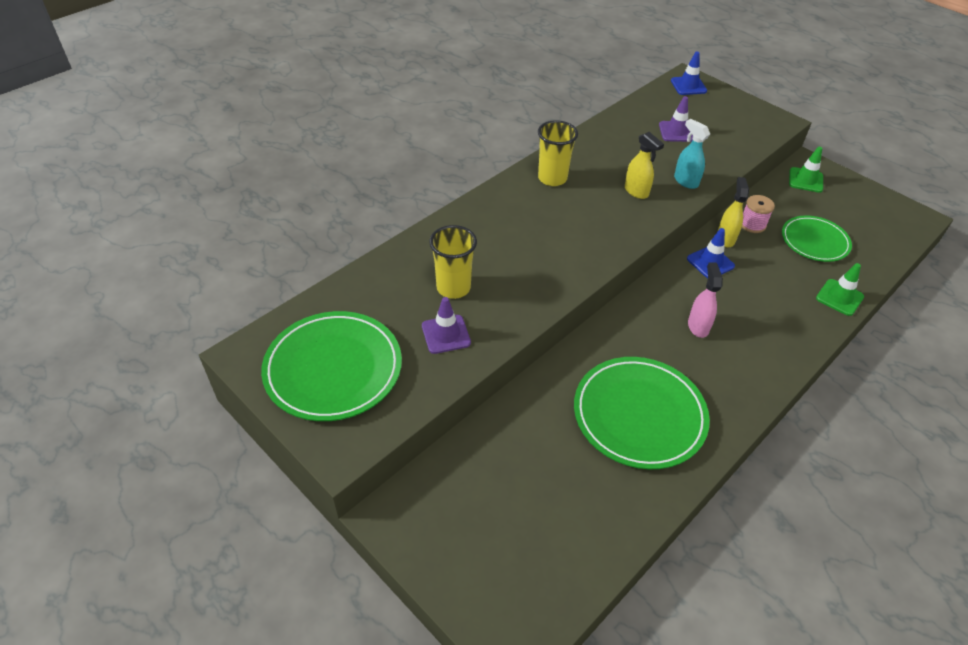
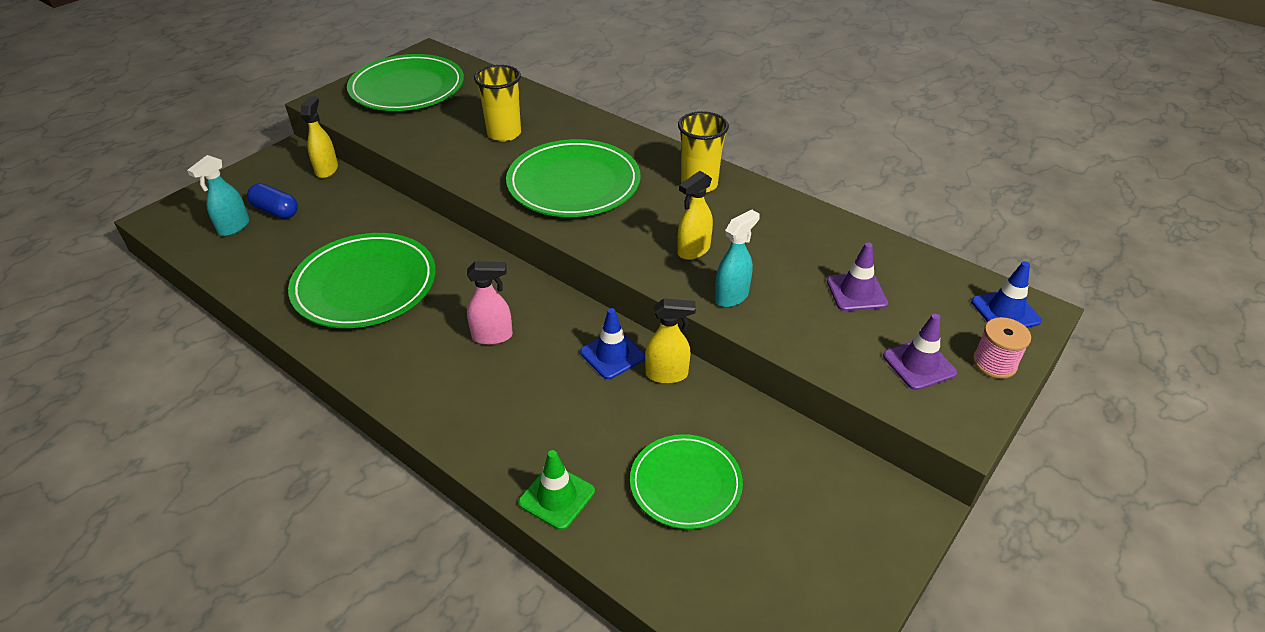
camera: 85 degrees right, 5 degrees down
(434, 469) = (327, 170): none -> yellow spray bottle
(446, 334) = (443, 134): purple traffic cone -> purple traffic cone (919, 364)
(513, 510) = (276, 211): none -> blue capsule
(541, 550) = (233, 227): none -> turquoise spray bottle
(545, 246) = (573, 184): none -> green plate
(752, 224) = (708, 408): pink spool -> pink spool (994, 363)
(805, 180) = (855, 495): green traffic cone -> none

